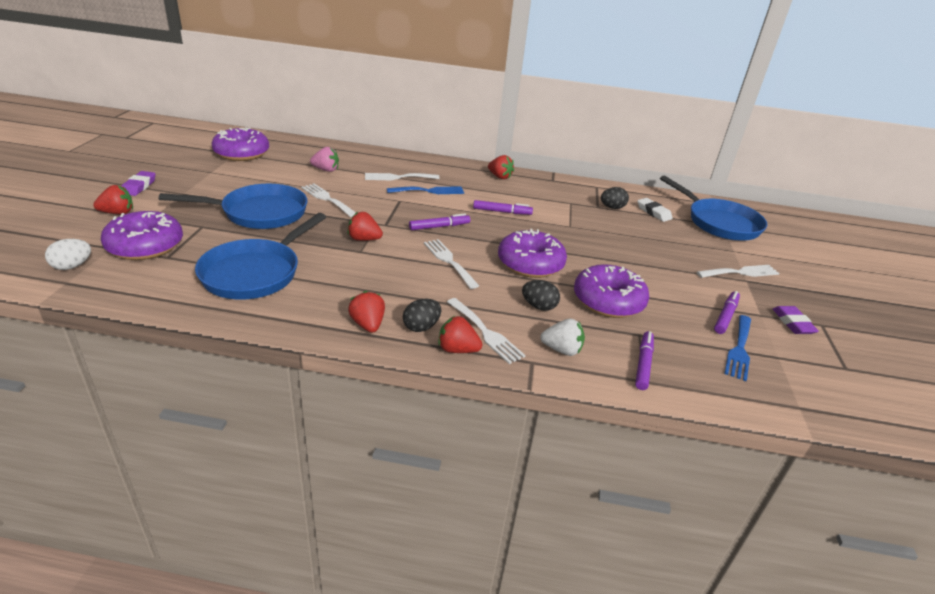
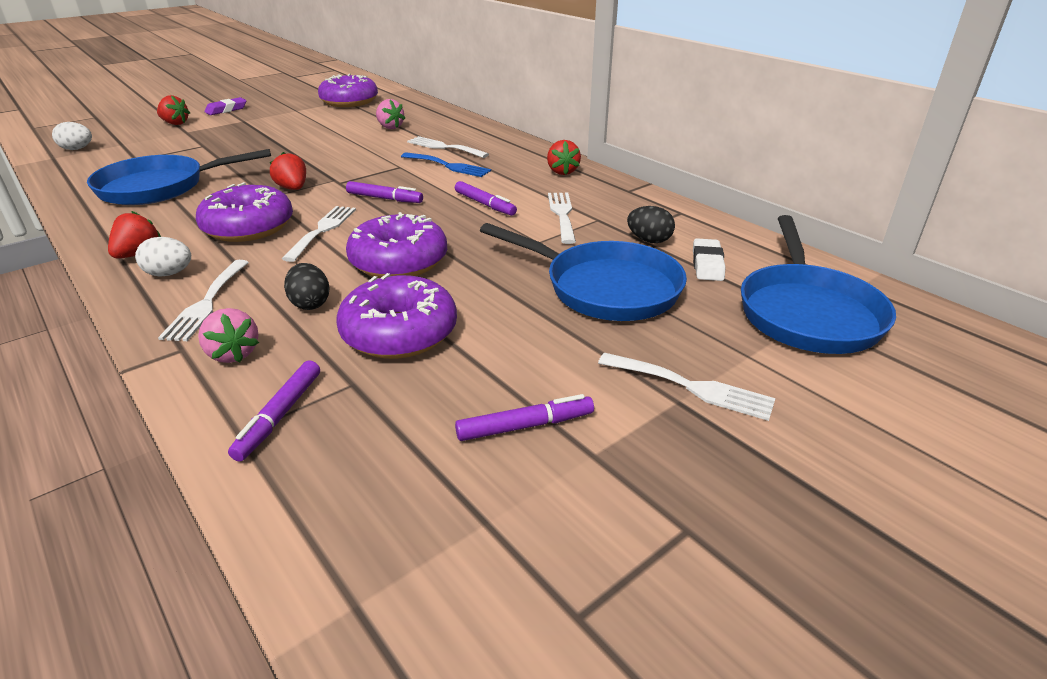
camera: 45 degrees right, 0 degrees up
(145, 246) = (141, 148): purple donut -> purple donut (248, 227)
(259, 213) = (261, 147): blue pan -> blue pan (604, 288)
(327, 199) = (337, 149): white fork -> white fork (562, 214)
(421, 327) = (169, 274): black egg -> white egg
(457, 349) = (150, 305): red strawberry -> none
(562, 350) = (233, 354): white strawberry -> pink strawberry
(643, 364) = (280, 416): purple marker -> purple marker turned 135 degrees clockwise
(739, 349) = (445, 475): blue fork -> none
(792, 323) = (627, 496): purple eraser -> none

